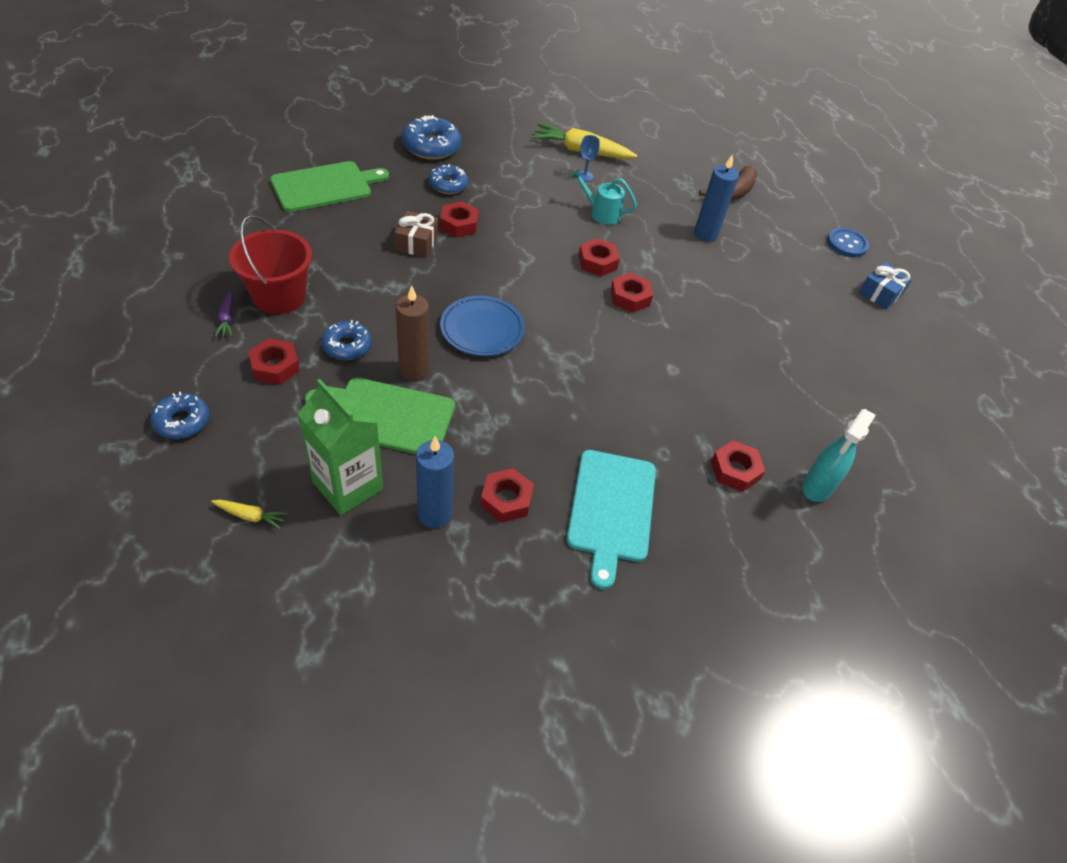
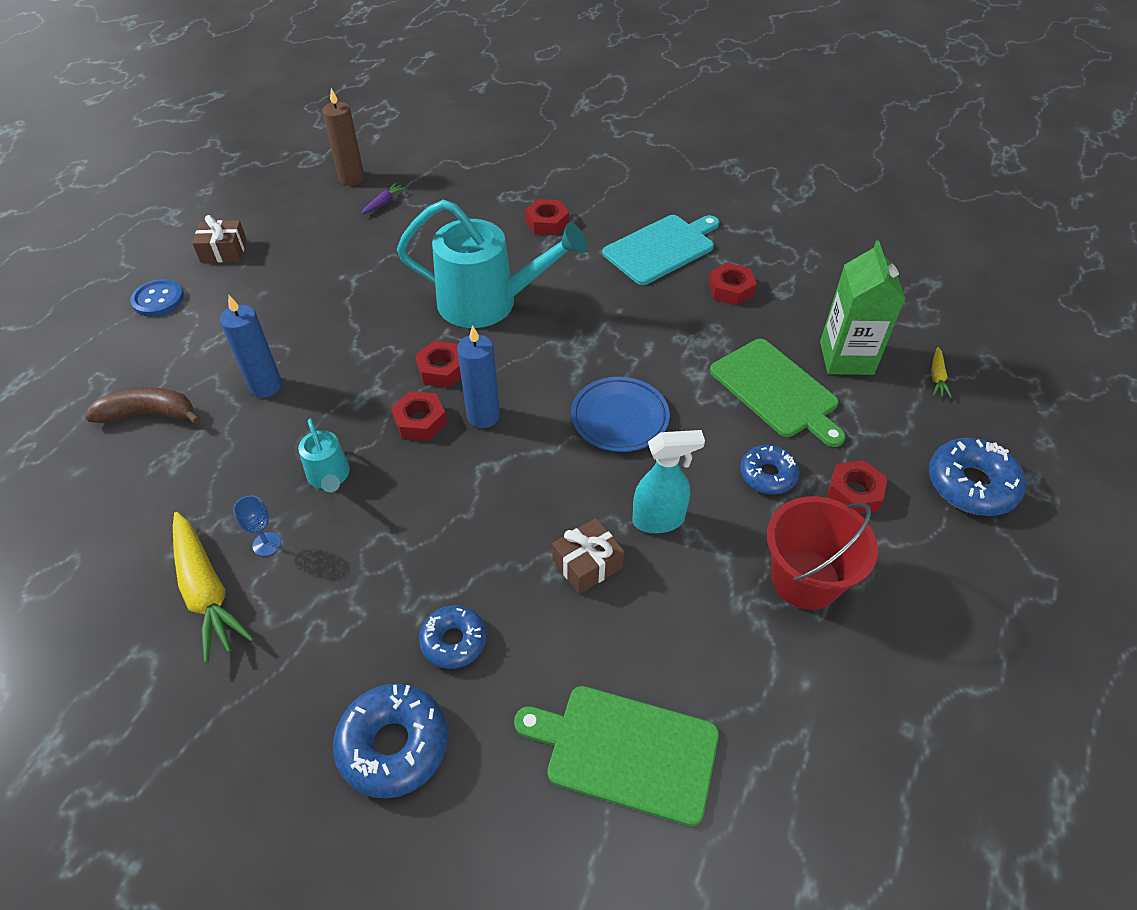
camera: 130 degrees left, 0 degrees up
(182, 421) = (971, 485): blue donut -> blue donut, size x1.55
(227, 319) = (881, 581): purple carrot -> purple carrot (384, 203)
(250, 516) = (937, 377): yellow carrot -> yellow carrot turned 135 degrees counterclockwise
(414, 370) = (720, 416): brown candle -> brown candle (351, 178)
(435, 514) = (791, 308): blue candle -> blue candle (483, 416)
(459, 224) = (510, 561): red nut -> none
(669, 362) = (489, 302): none -> turquoise watering can
(817, 487) = (507, 189): turquoise spray bottle -> turquoise spray bottle (659, 520)
(880, 293) = (224, 251): blue gift -> brown gift

